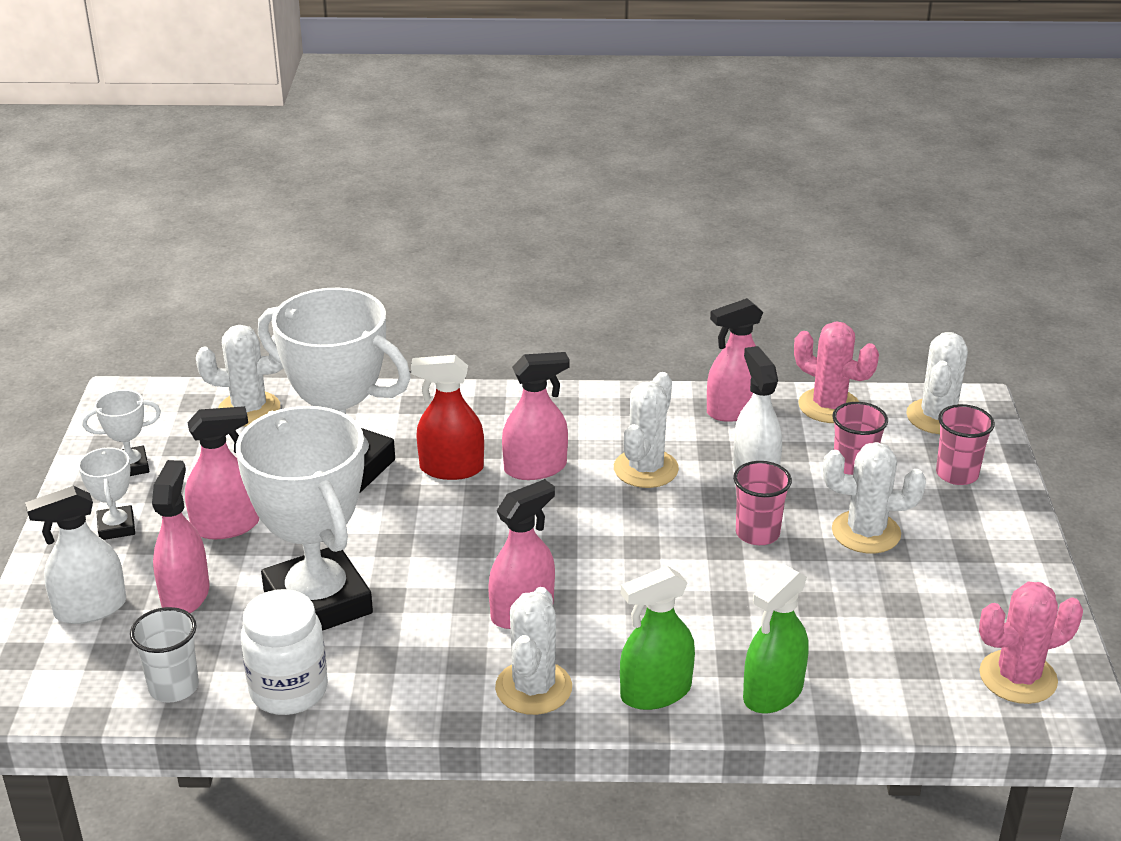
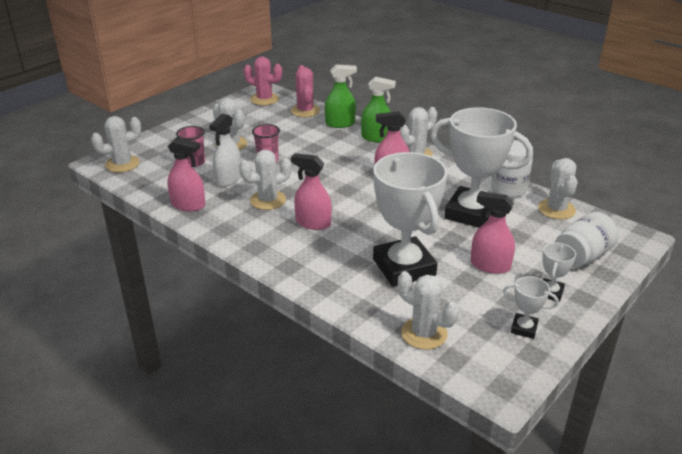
camera: 140 degrees left, 0 degrees up
(90, 608) = (582, 256): white spray bottle -> white jar
(174, 687) = (556, 209): white cup -> white cactus
(185, 595) = (531, 242): pink spray bottle -> none
(318, 602) = (471, 213): white trophy -> white trophy turned 75 degrees counterclockwise
(451, 468) = (351, 241): red spray bottle -> none
(829, 406) = (149, 187): pink cactus -> pink cactus (305, 111)
(957, 474) = (163, 145): pink cup -> none

